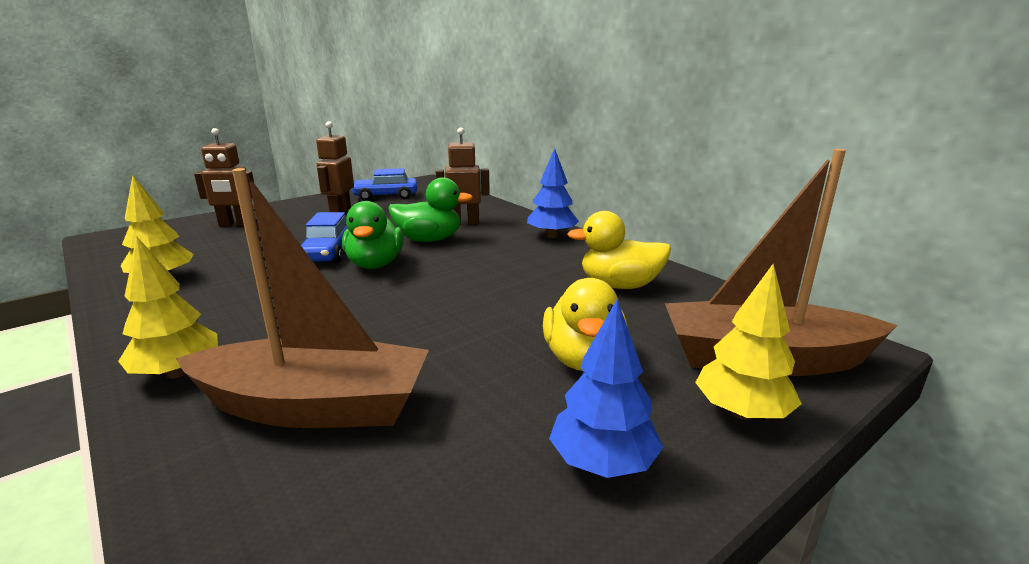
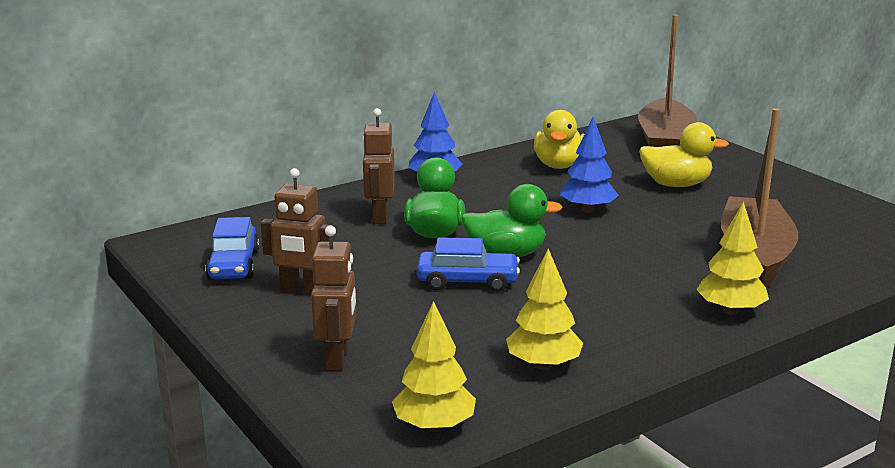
camera: 85 degrees left, 0 degrees up
(603, 463) = (775, 188): blue tree -> blue tree (588, 209)
(741, 412) = (721, 156): yellow tree -> yellow tree (434, 426)

